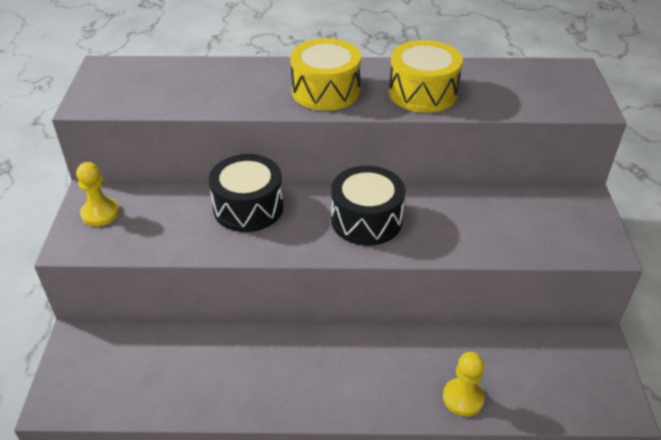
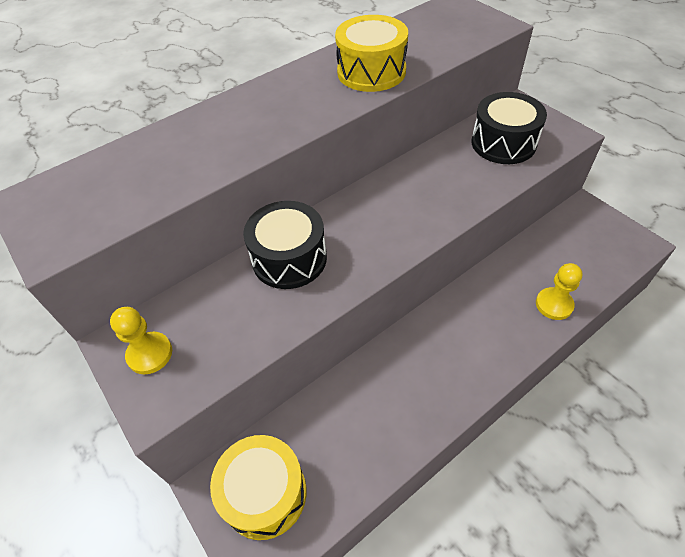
camera: 35 degrees left, 10 degrees up
(325, 91) = (290, 109): yellow drum -> yellow drum (264, 493)
(366, 220) = (396, 210): black drum -> black drum (503, 143)

